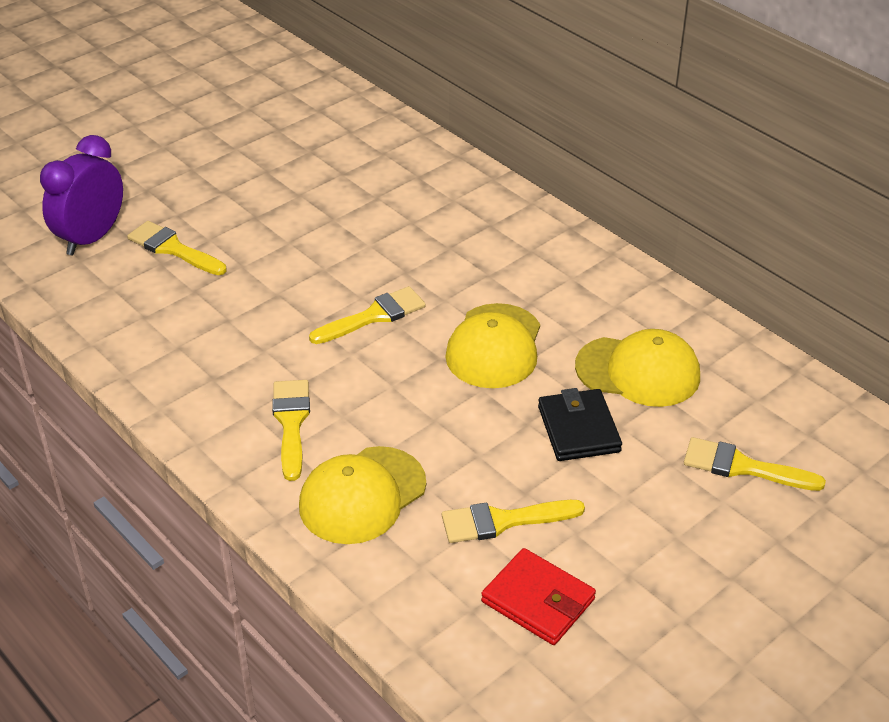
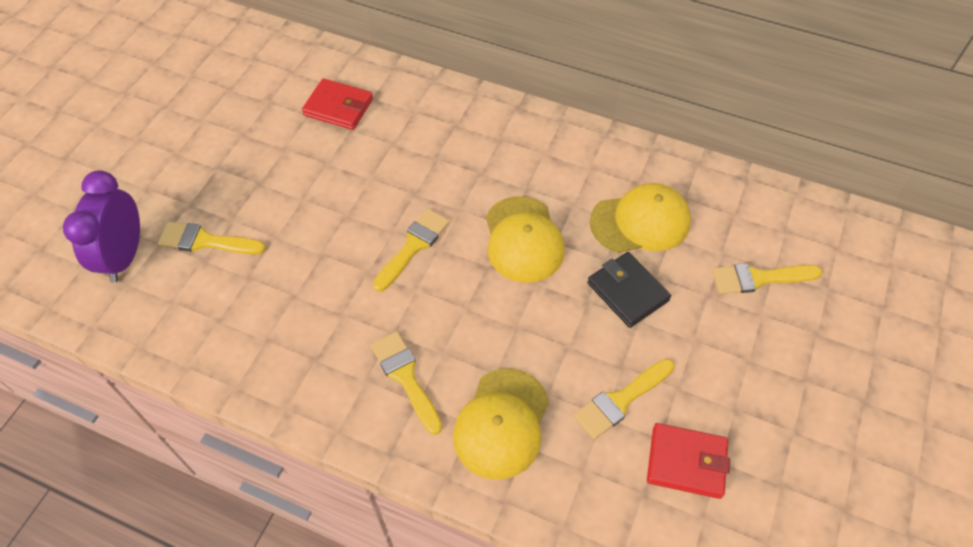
camera: 25 degrees left, 15 degrees up
(377, 175) = (338, 107): none -> red wallet

